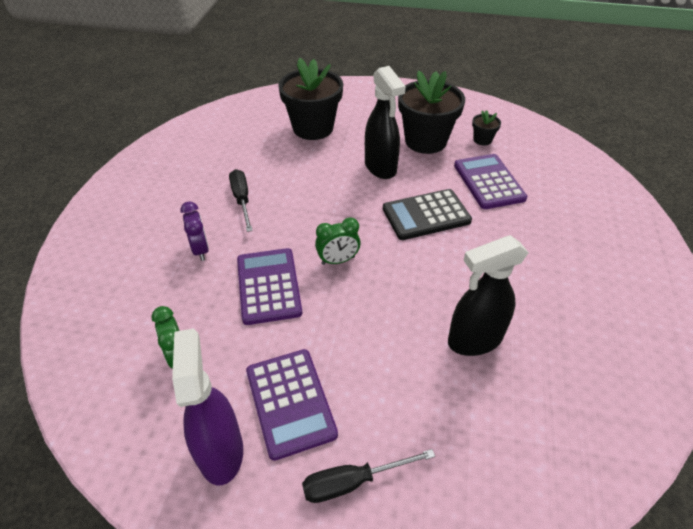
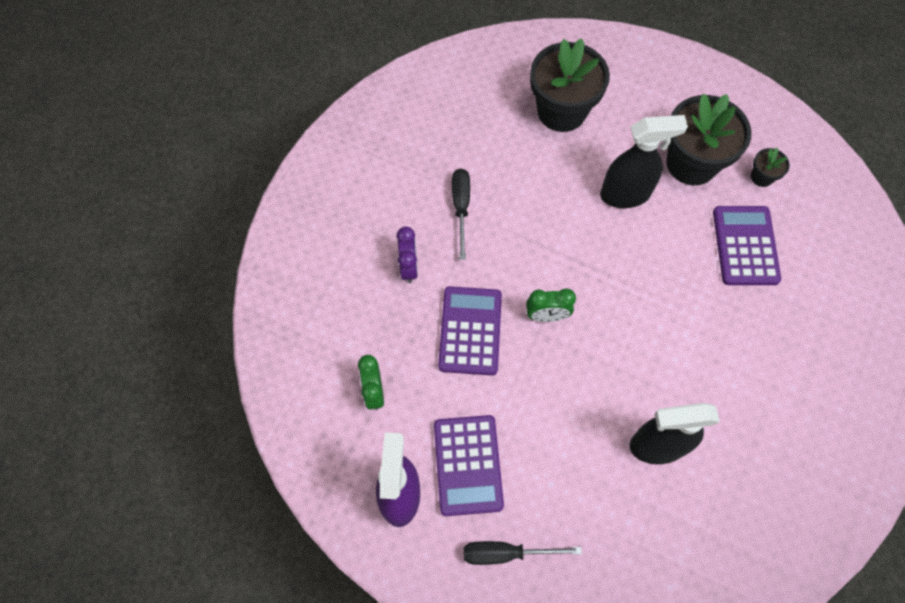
camera: 15 degrees right, 20 degrees up
(380, 167) = (625, 194): black spray bottle -> black spray bottle turned 90 degrees counterclockwise
(426, 215) = (657, 277): black calculator -> none

